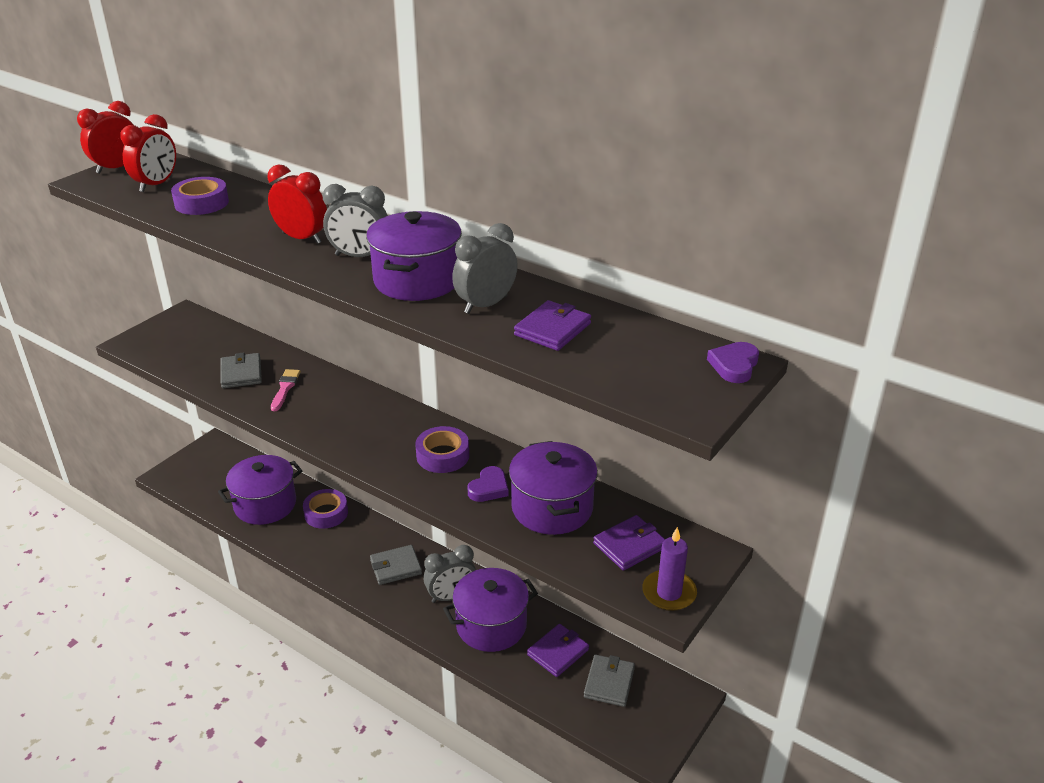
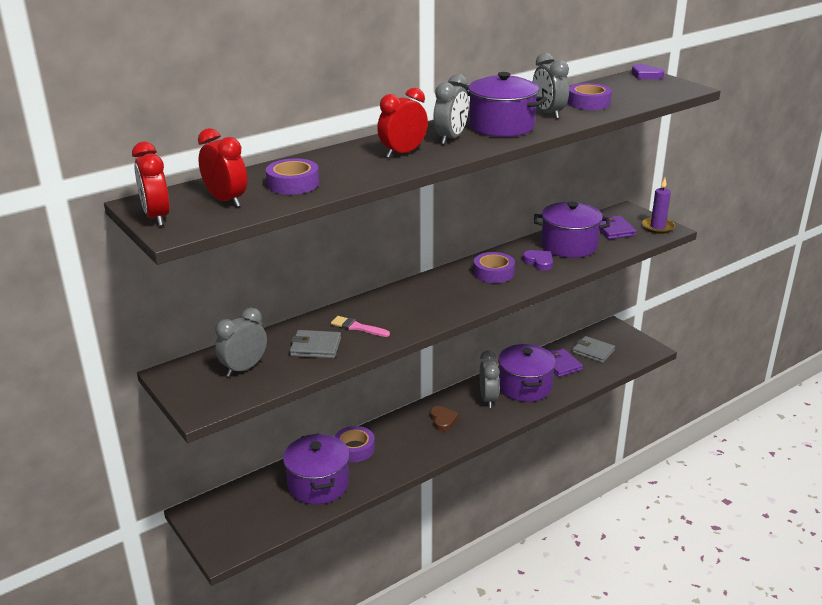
camera: 70 degrees left, 5 degrees down
(197, 346) = (244, 368): none -> grey clock
(396, 567) = (443, 420): grey wallet -> brown heart
(552, 329) = (588, 103): purple wallet -> purple tape

